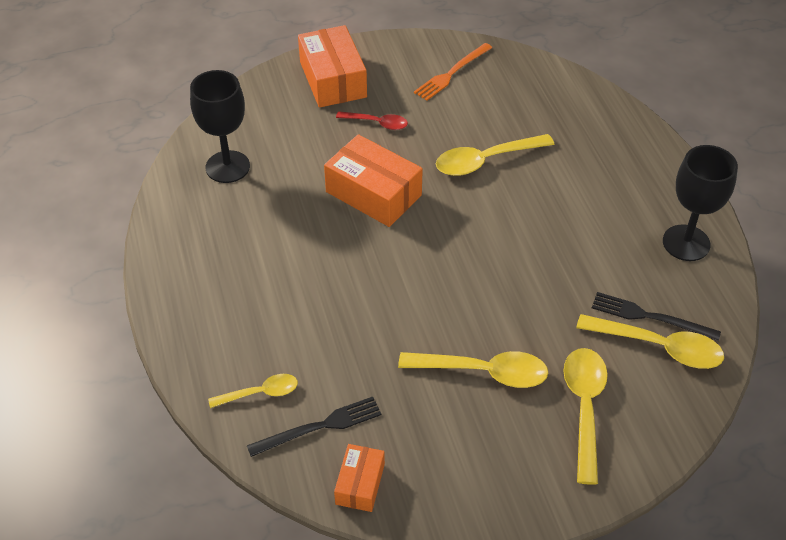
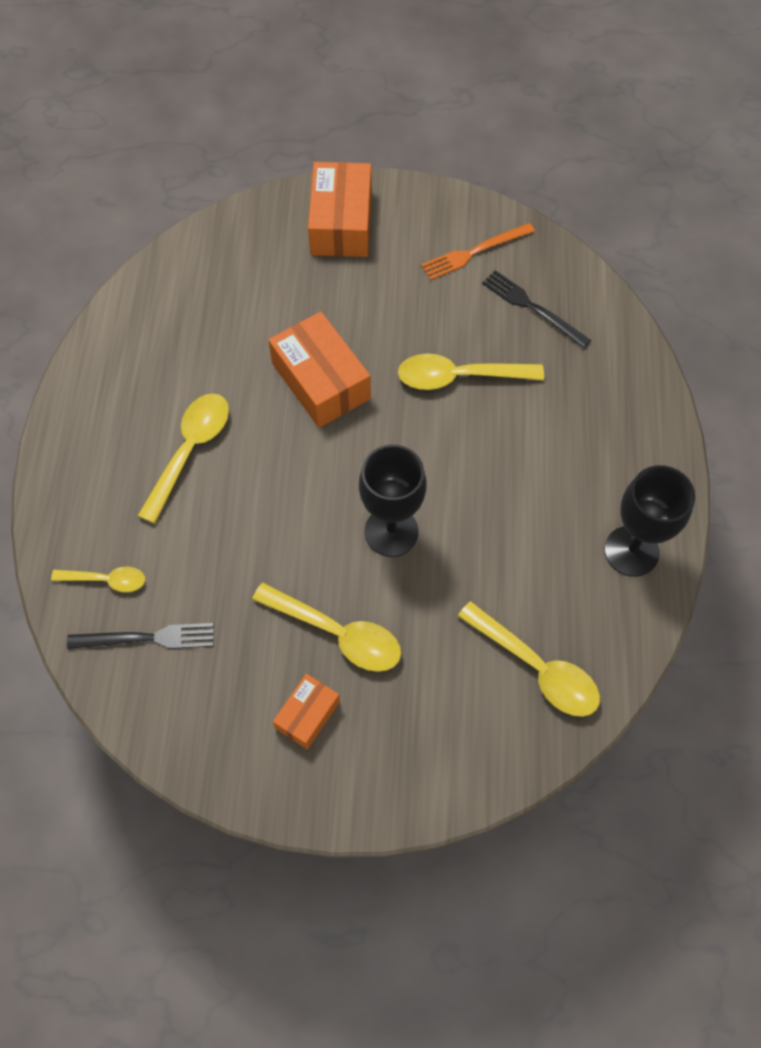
camera: 20 degrees right, 15 degrees up
(227, 167) = (185, 302): black goblet -> black goblet (391, 531)
(360, 484) = (158, 716): orange box -> orange box (307, 715)
(377, 123) = (363, 293): red spoon -> none
(584, 408) = (422, 711): yellow spoon -> yellow spoon (190, 451)
(650, 317) = (545, 629): black fork -> black fork (532, 308)

